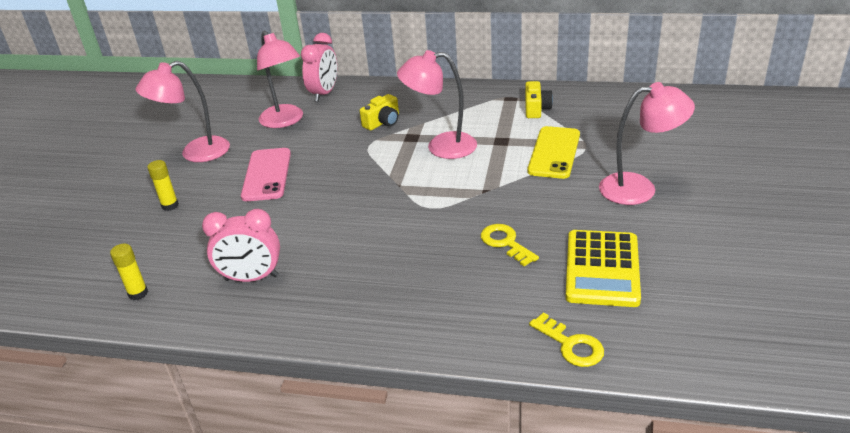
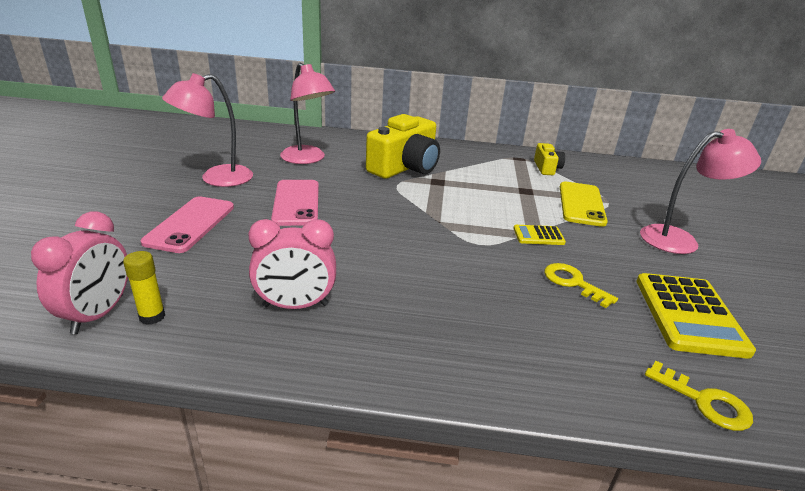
camera: 10 degrees left, 5 degrees down
(170, 206) = (190, 224): yellow glue stick -> pink phone
(324, 93) = (341, 141): pink clock -> pink clock (98, 314)
(383, 122) = (405, 167): yellow camera -> yellow camera, size x2.00
(441, 146) = (469, 191): pink lamp -> none
(492, 194) = (538, 236): none -> yellow calculator

